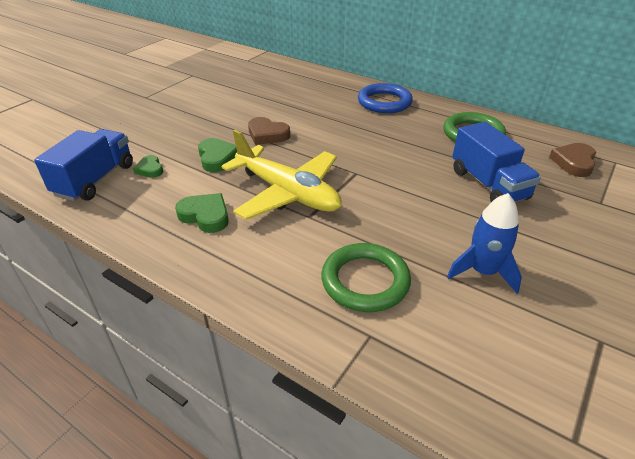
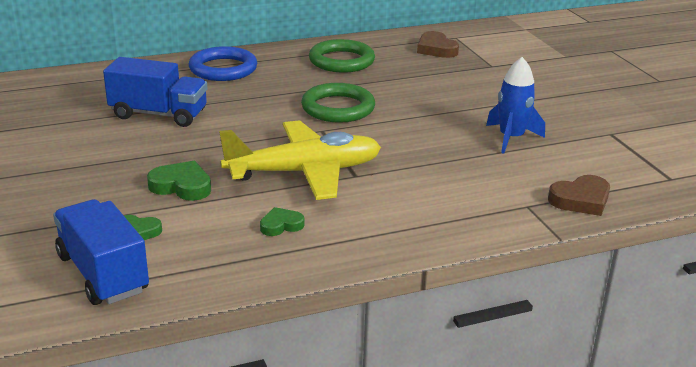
camera: 55 degrees left, 10 degrees down
(205, 216) = (281, 225): green heart -> green heart, size x0.65
(267, 134) = (181, 144): brown heart -> brown heart (581, 200)
(365, 281) = (469, 184): green ring -> green ring (338, 108)
(488, 184) = (418, 89): blue truck -> blue truck (159, 114)

